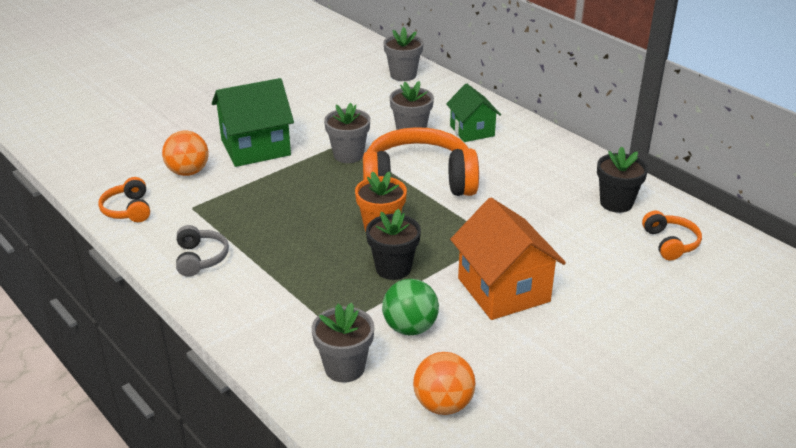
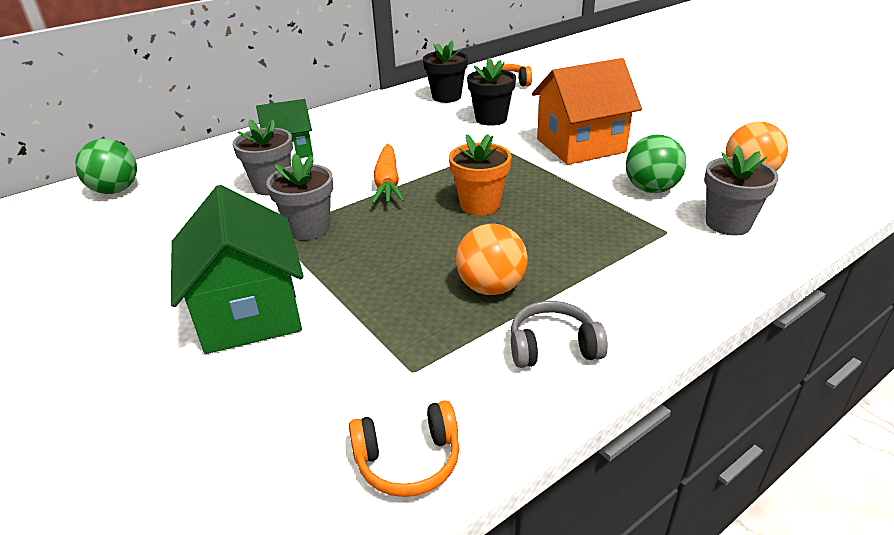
camera: 85 degrees left, 0 degrees up
(188, 172) = (298, 388): orange ball -> orange ball (491, 287)
(393, 268) = (555, 197): black flower pot -> black flower pot (491, 119)
(403, 75) = (115, 190): grey flower pot -> green ball
(418, 181) = (388, 182): orange headphones -> orange carrot

